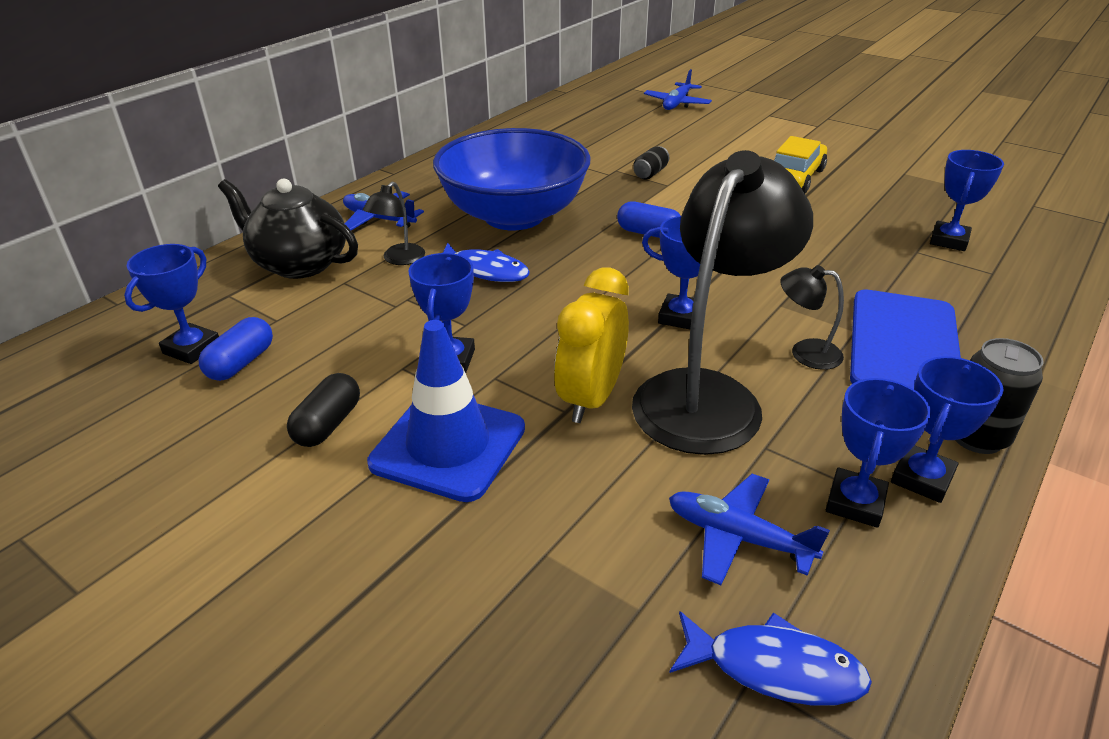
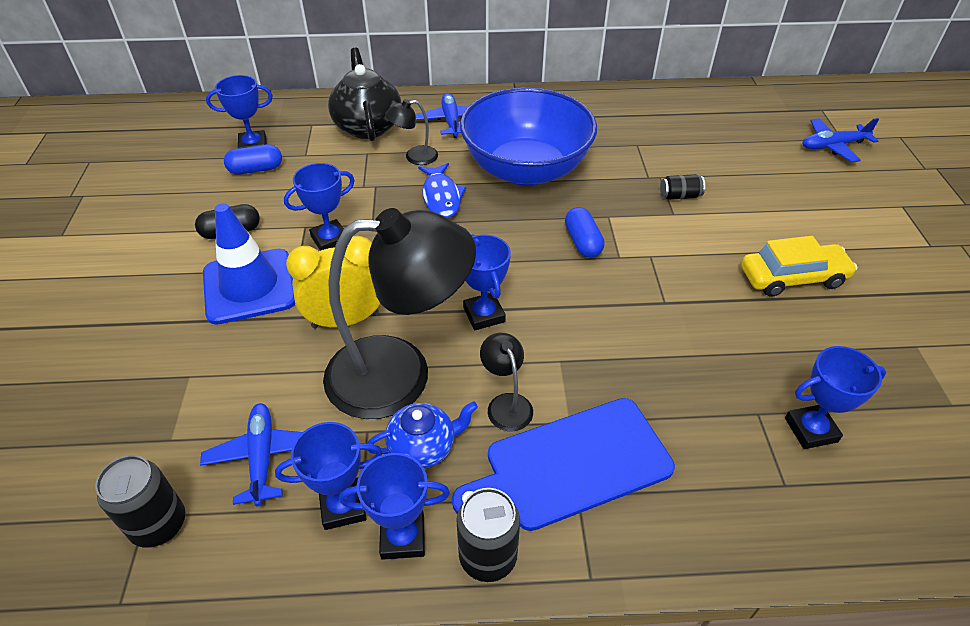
camera: 50 degrees right, 10 degrees up
(774, 668) = (159, 525): blue fish -> black can
(818, 420) = (423, 447): none -> blue teapot

